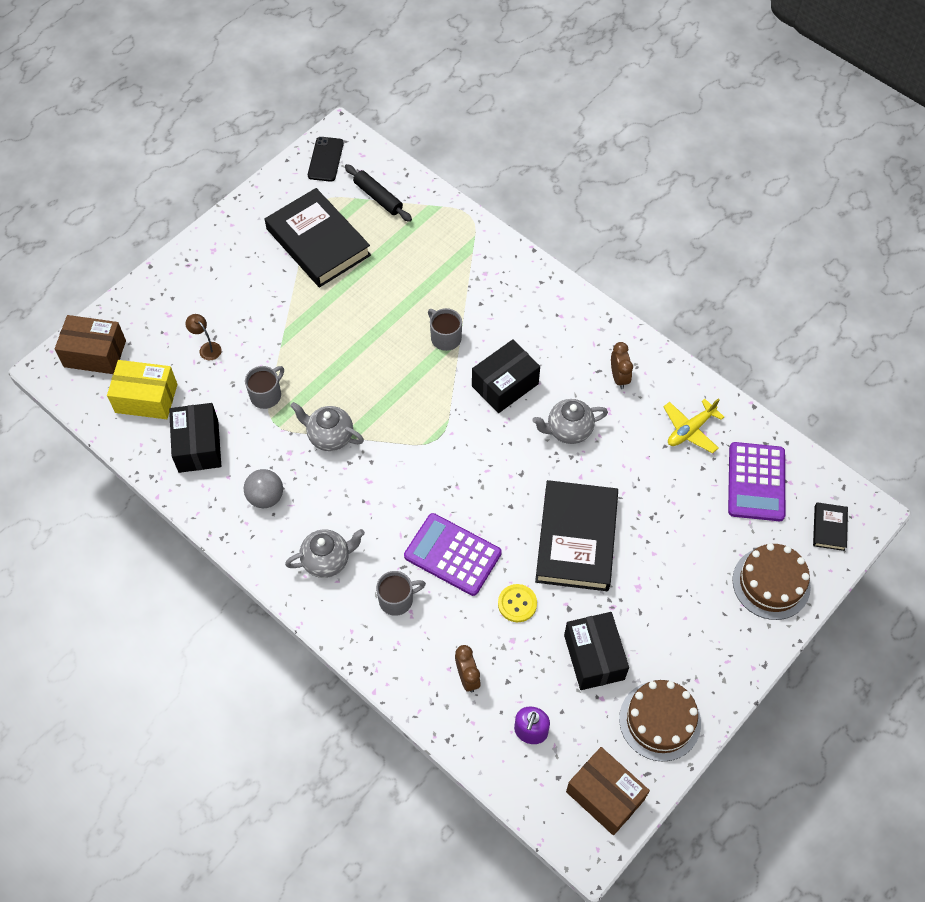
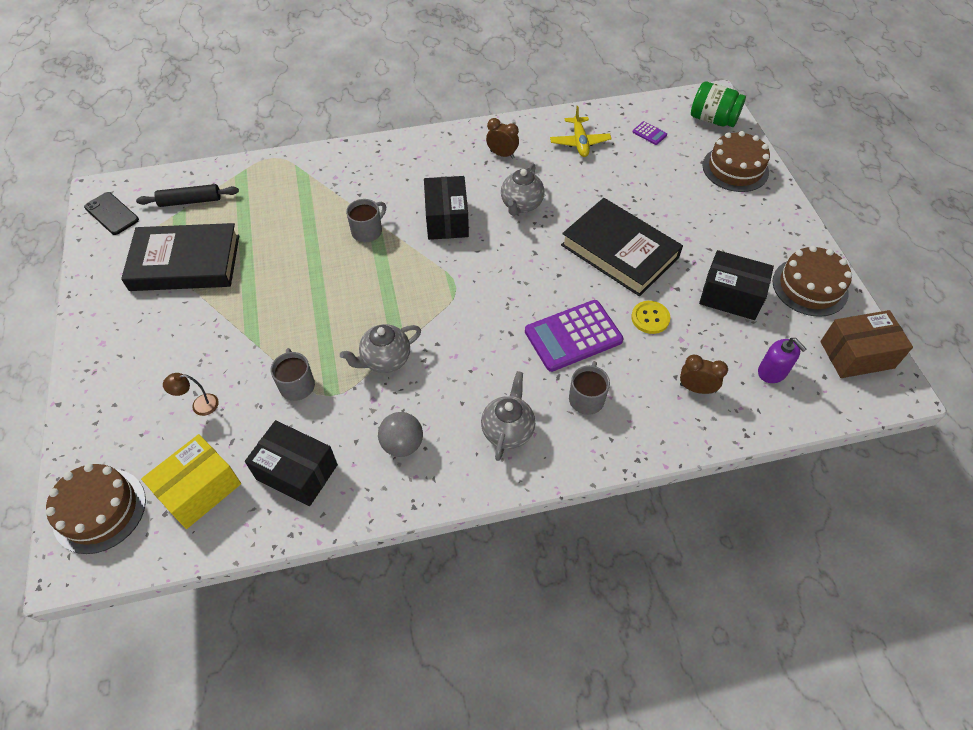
camera: 55 degrees left, 5 degrees down
(95, 354) = (99, 510): brown box -> brown cake
(445, 337) = (367, 231): grey mug -> grey mug turned 135 degrees clockwise
(756, 482) = (649, 133): purple calculator -> purple calculator, size x0.43
(829, 528) = (713, 119): black book -> green jar

